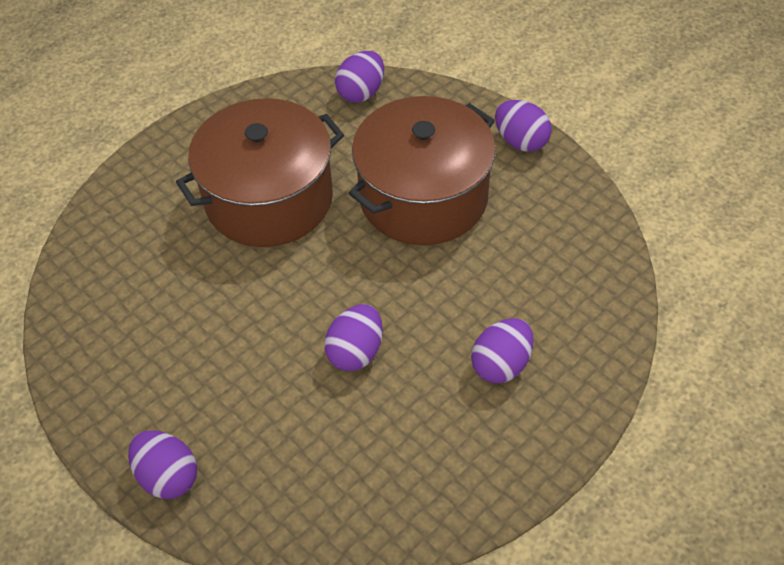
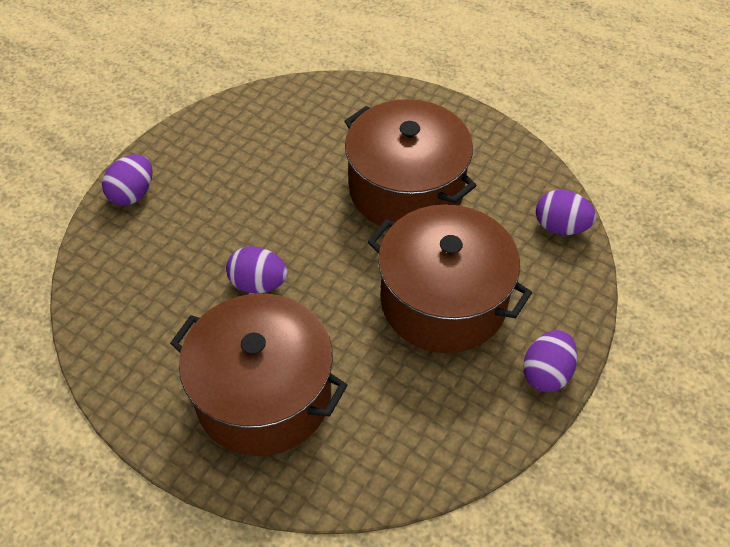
camera: 75 degrees right, 0 degrees up
(501, 364) = (263, 395): purple egg -> brown pot

